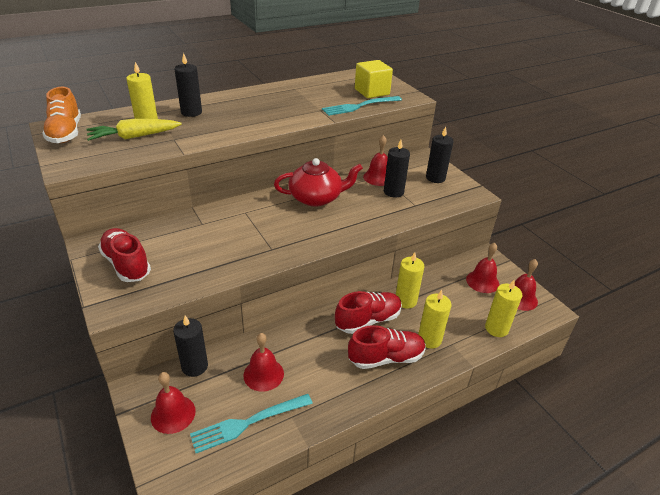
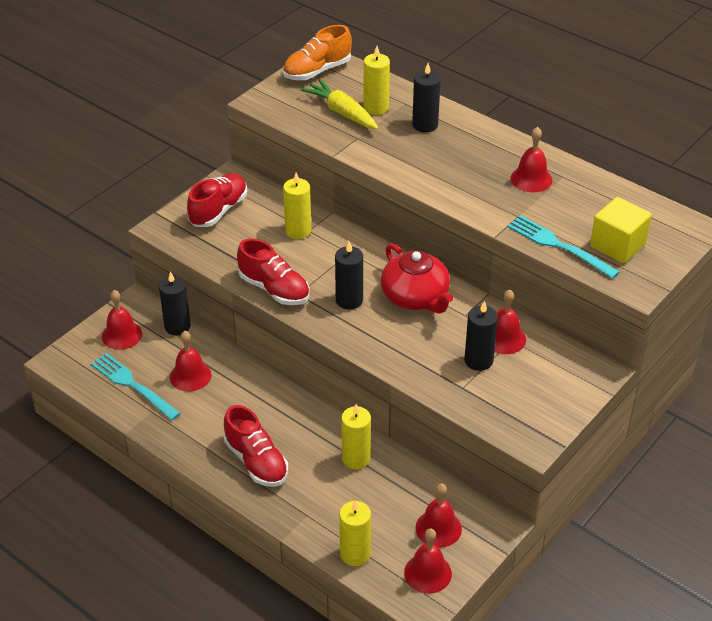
camera: 70 degrees right, 5 degrees up
(288, 97) = (531, 179): none -> red bell
(368, 320) = (304, 433): red shoe -> red shoe (274, 289)
(429, 339) = (303, 493): yellow candle -> yellow candle (298, 231)
(435, 178) = (546, 394): black candle -> black candle (349, 300)

